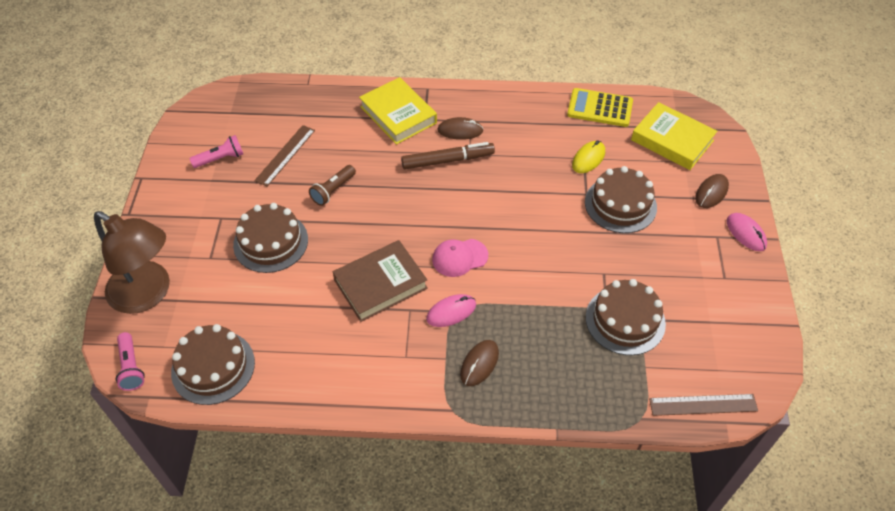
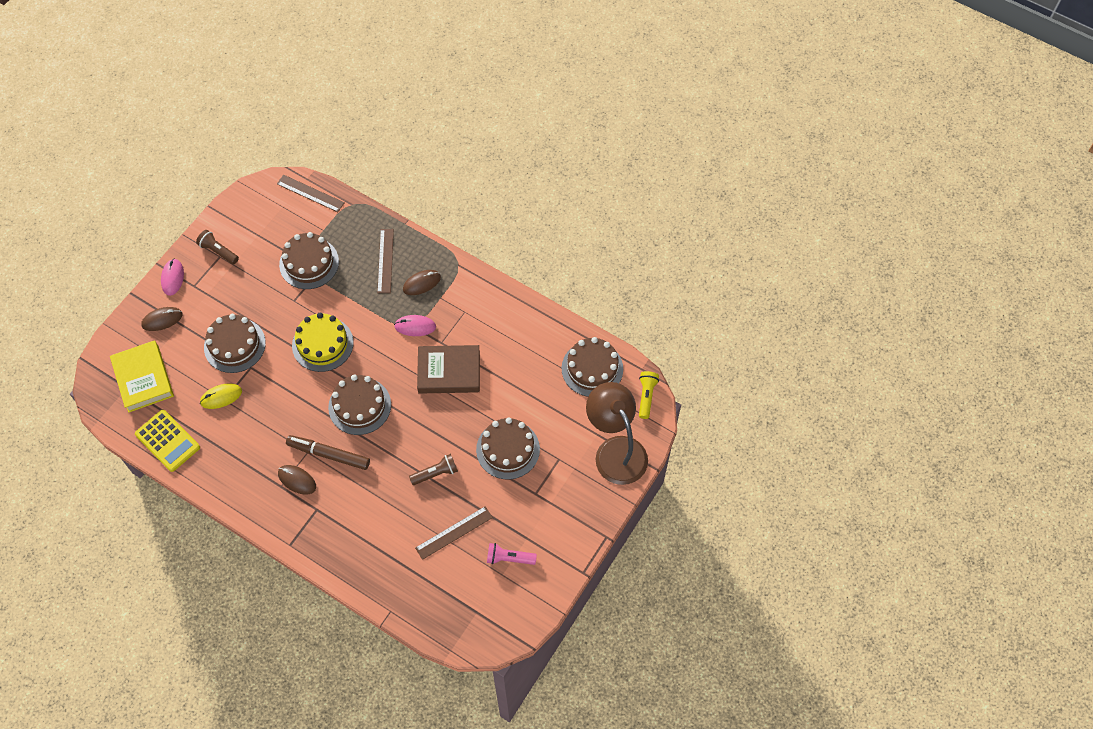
camera: 150 degrees left, 10 degrees up
(131, 367) = (646, 396): pink flashlight -> yellow flashlight
(398, 115) = (335, 526): yellow book -> none
(451, 211) = (359, 406): none -> brown cake
(459, 257) = (381, 363): pink cap -> none
(535, 247) = (322, 344): none -> yellow cake
(542, 368) = (385, 261): none -> brown ruler
(731, 282) = (218, 251): none -> brown flashlight

